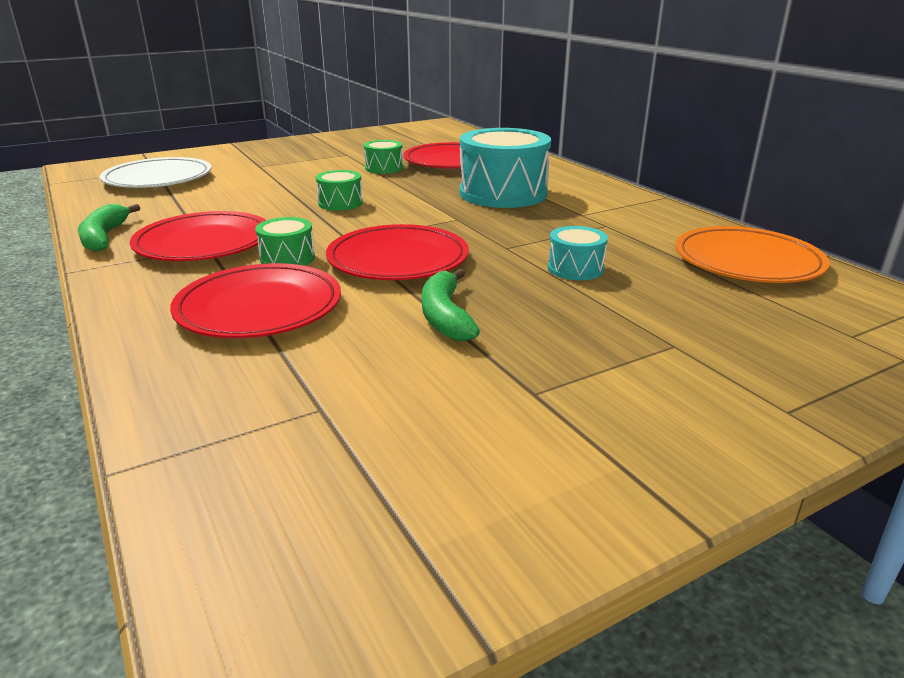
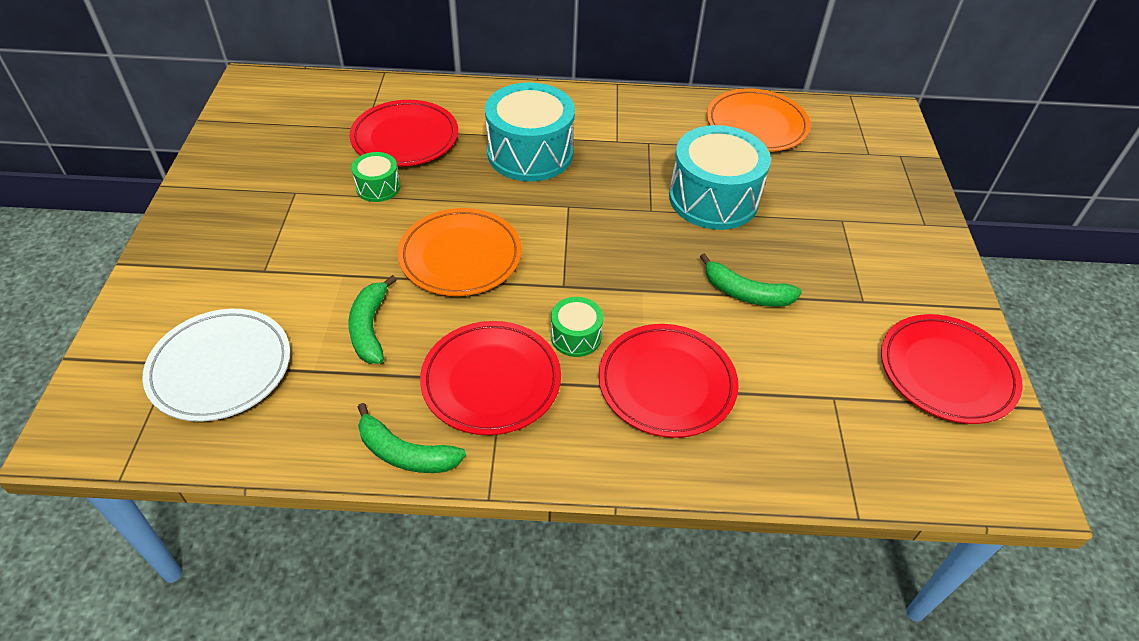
camera: 60 degrees left, 20 degrees up
(230, 199) = (370, 328): none -> green banana
(340, 203) = (460, 256): green drum -> orange plate
(398, 259) = (629, 275): red plate -> red plate (946, 372)
(575, 268) = (713, 199): turquoise drum -> turquoise drum, size x2.07

